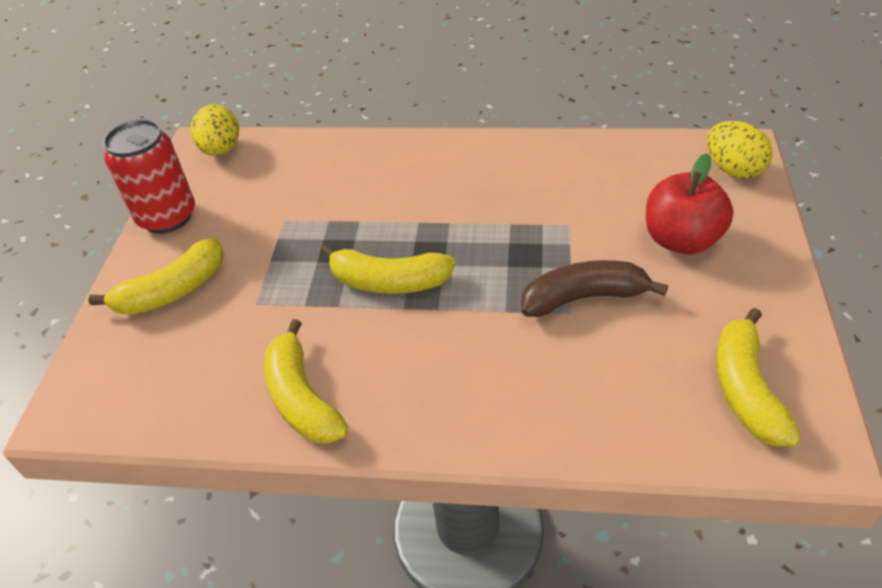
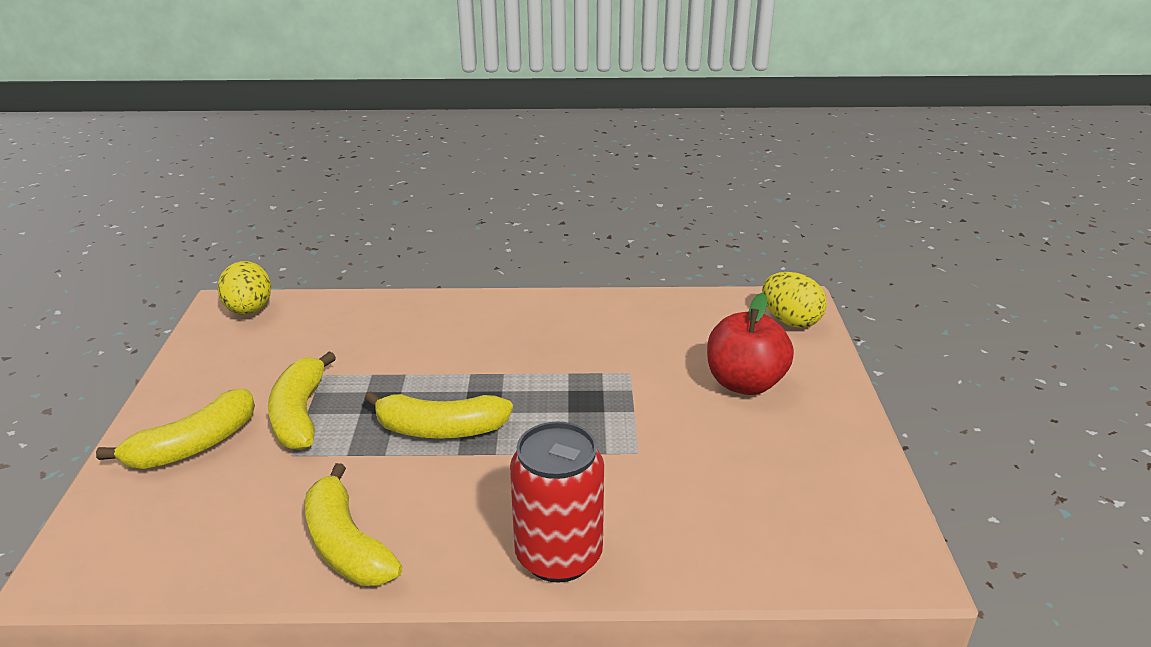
camera: 10 degrees left, 15 degrees down
(167, 217) = (187, 374): red can -> red can (558, 556)
(584, 298) = (650, 438): brown banana -> none
(745, 389) = (822, 515): yellow banana -> yellow banana (300, 414)

